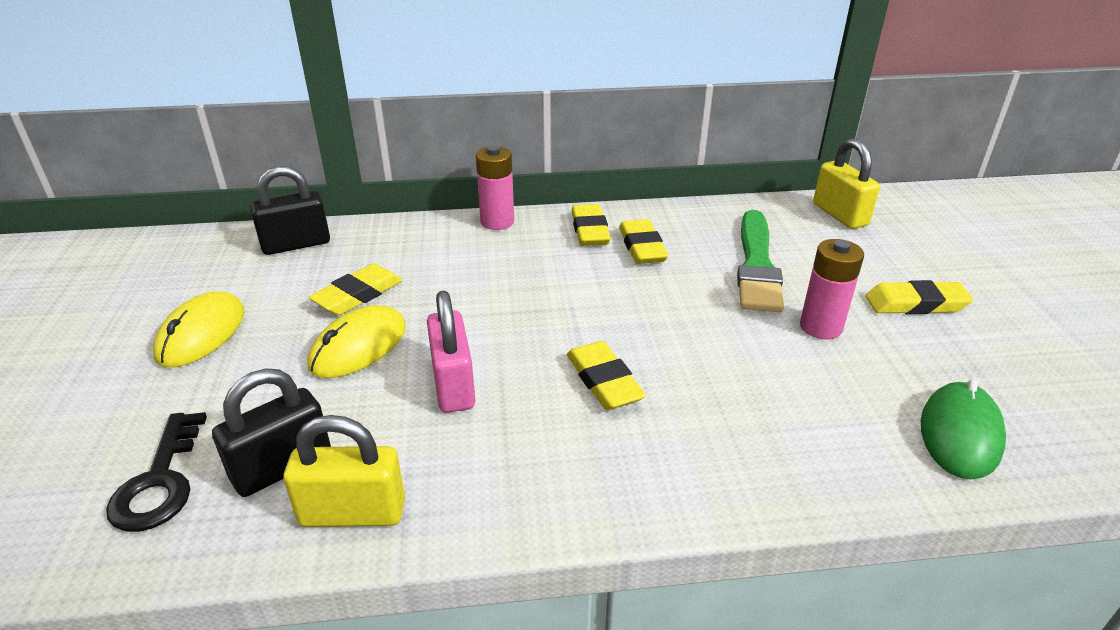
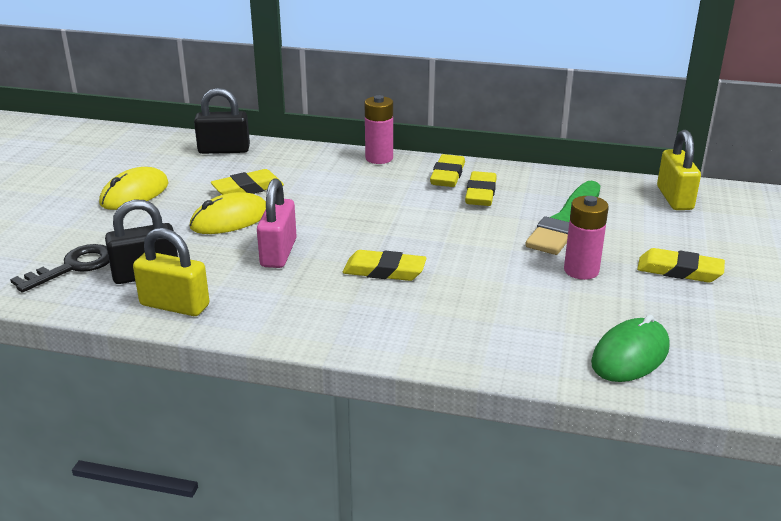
camera: 20 degrees right, 5 degrees down
(160, 482) = (73, 267): black key -> black key turned 150 degrees counterclockwise
(604, 381) = (384, 271): yellow eraser -> yellow eraser turned 75 degrees counterclockwise

